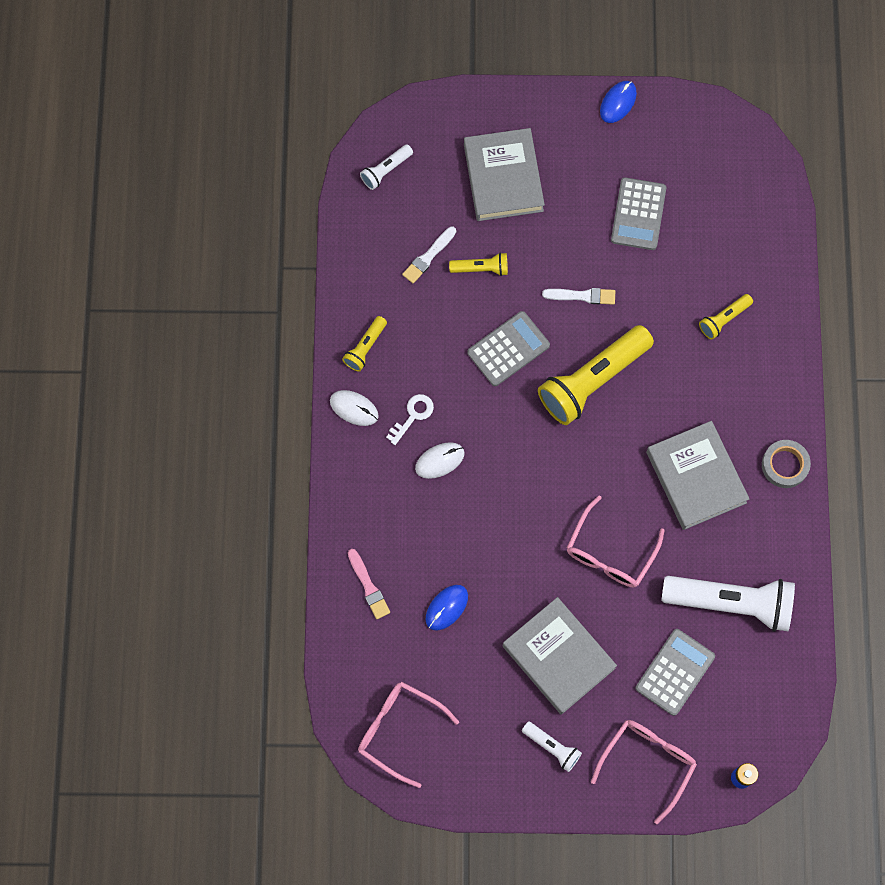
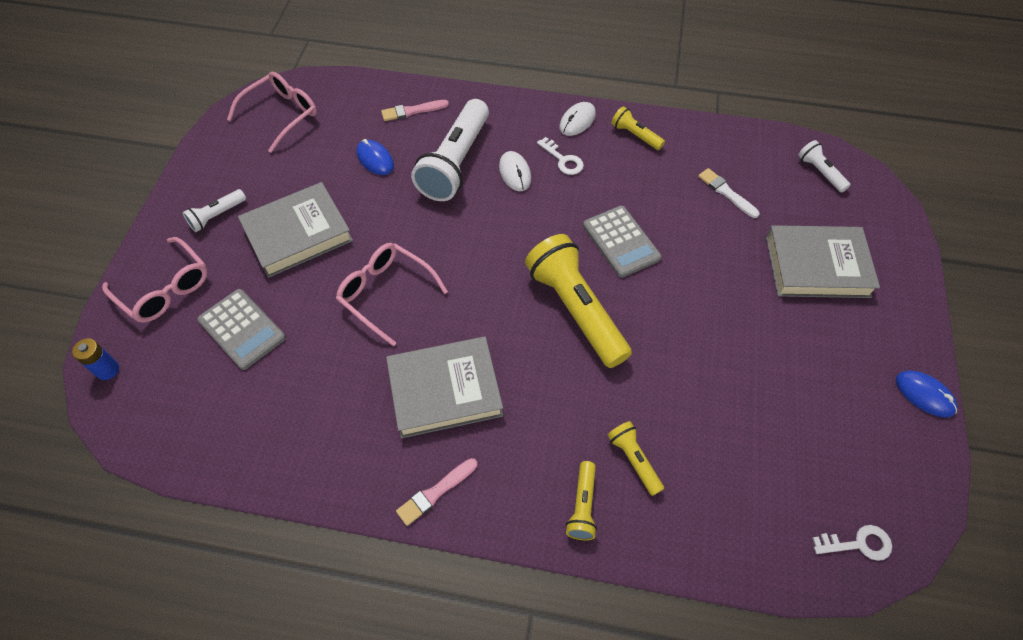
camera: 100 degrees right, 15 degrees down
(481, 268) = (711, 232): yellow flashlight -> yellow flashlight (582, 506)
(582, 296) = (675, 316): white brush -> none
(638, 214) = (775, 390): grey calculator -> none
(731, 603) = (293, 398): white flashlight -> white flashlight (455, 163)
(752, 159) = (858, 544): none -> white key
(785, 465) = (435, 492): grey tape -> pink brush

